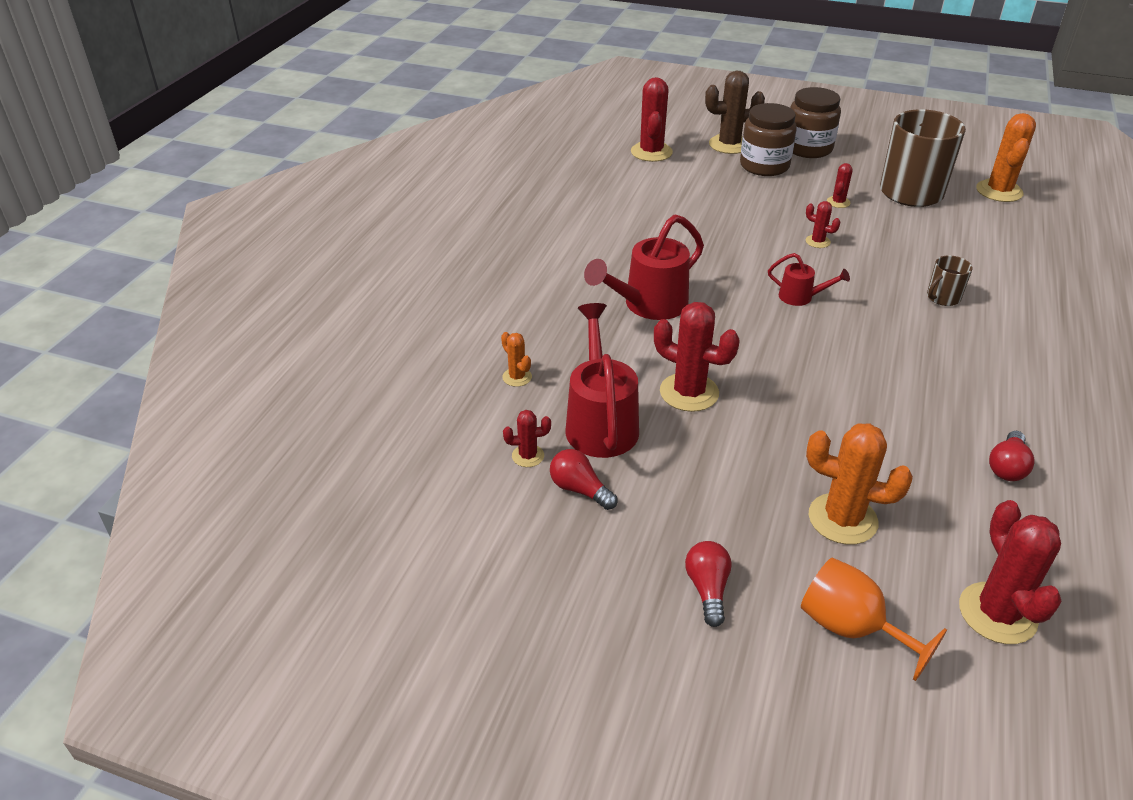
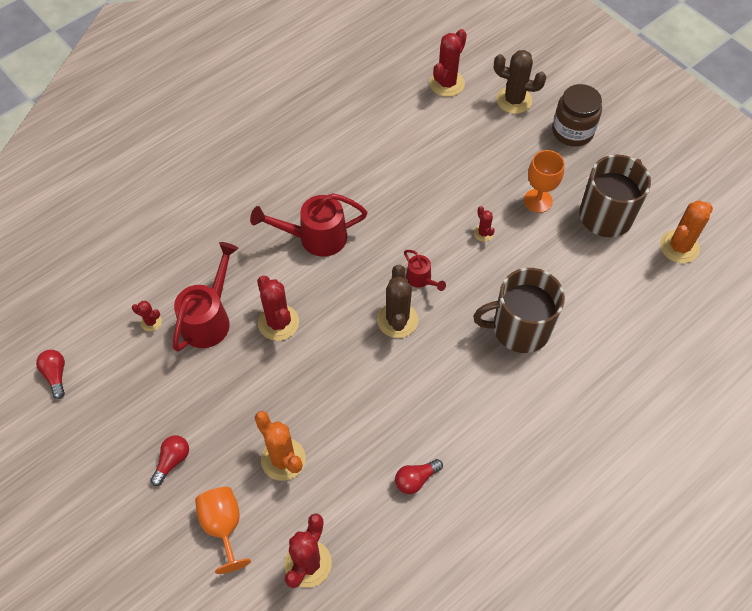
camera: 30 degrees right, 20 degrees up
(517, 377) = (189, 259): orange cactus -> none
(580, 489) = (160, 360): red light bulb -> red light bulb (56, 375)
(764, 166) = (519, 136): brown jar -> none
(816, 338) = (397, 320): none -> brown cactus
(838, 202) = (538, 200): red cactus -> orange goblet
(942, 297) = (519, 328): brown mug -> brown mug, size x2.21

